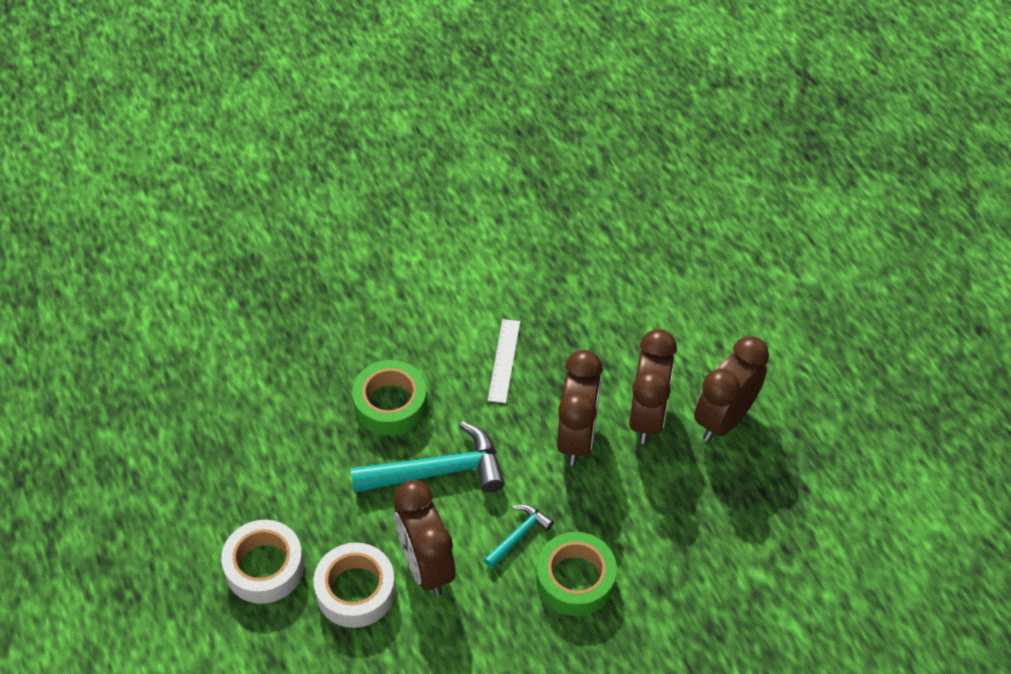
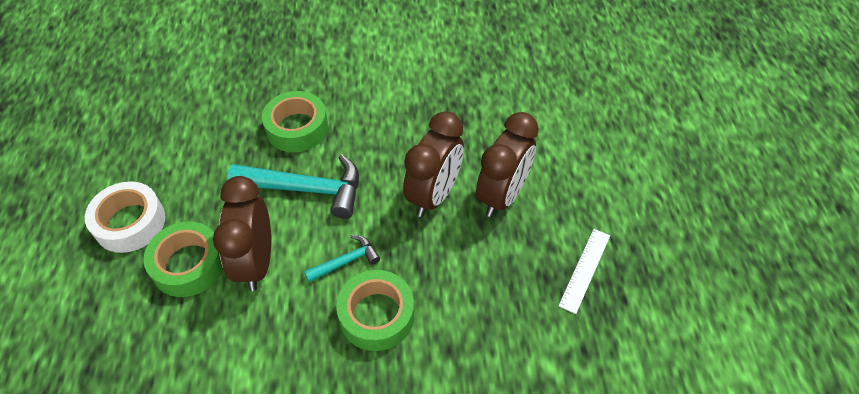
camera: 20 degrees right, 0 degrees up
(355, 590) = (189, 264): white tape -> green tape
(504, 360) = (402, 120): white ruler -> white ruler (585, 270)
(724, 419) = (569, 216): brown clock -> none

